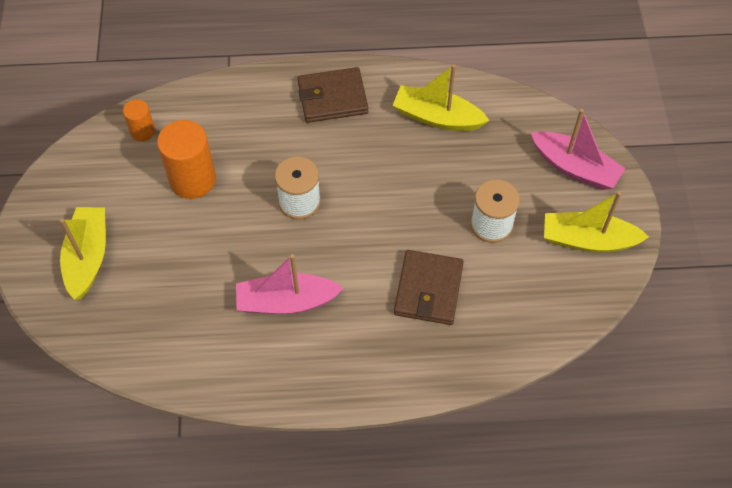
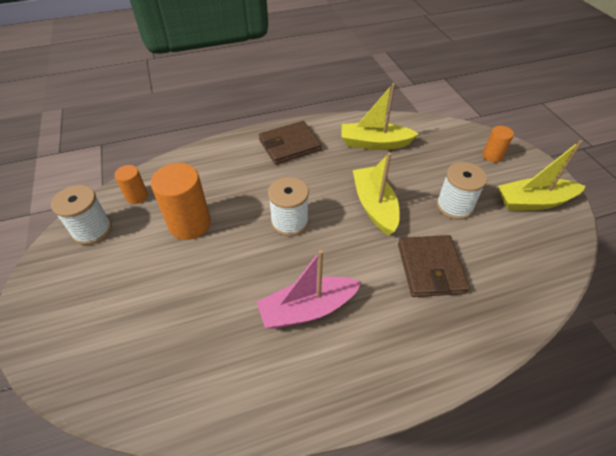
camera: 15 degrees left, 10 degrees down
(88, 257) = (98, 313): yellow boat -> yellow boat (374, 206)
(91, 164) = (92, 230): none -> white spool
(575, 167) = (492, 156): pink boat -> orange cylinder

